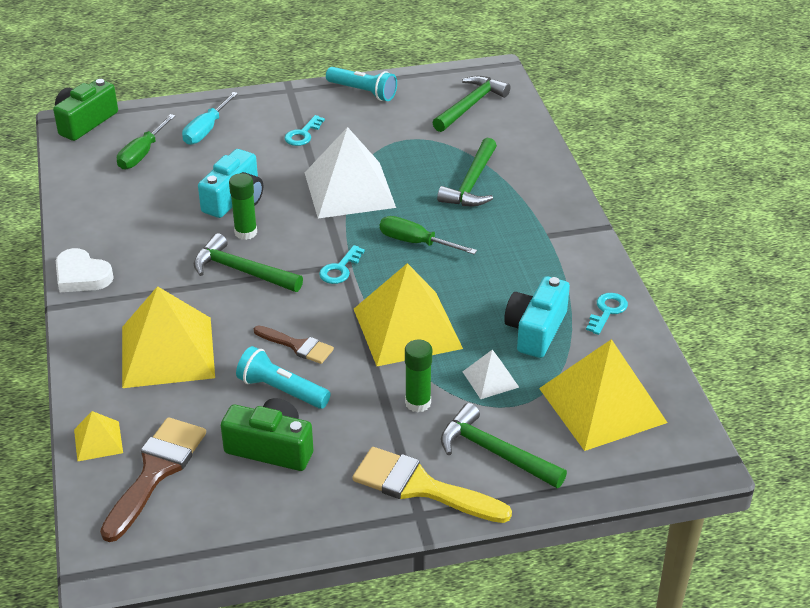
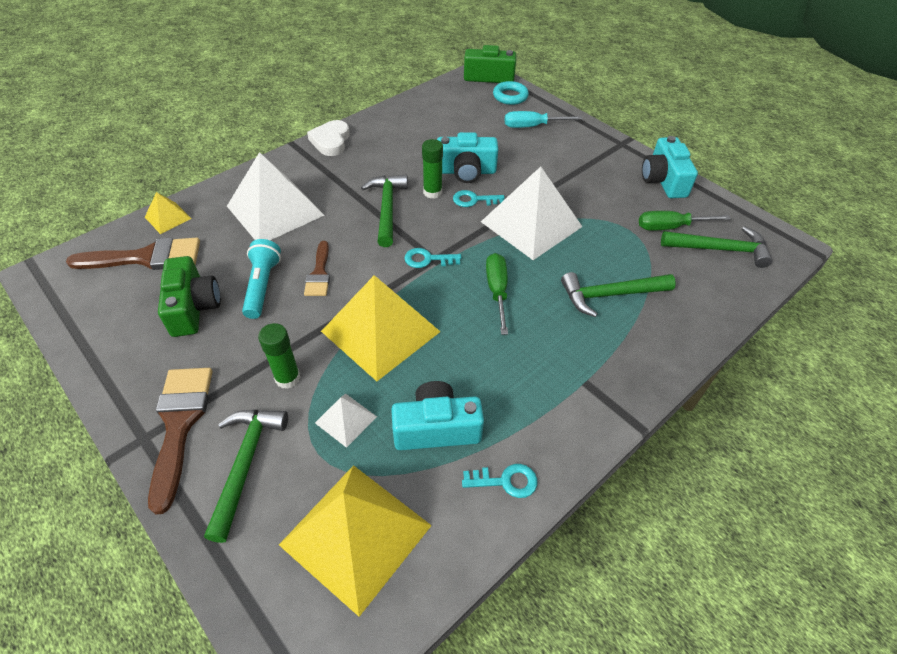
camera: 60 degrees right, 10 degrees up
(139, 123) = (510, 96): none -> turquoise ring
(142, 154) = (478, 111): green screwdriver -> green screwdriver (670, 227)
(167, 352) = (275, 210): yellow pyramid -> white pyramid
(303, 134) = (575, 172): turquoise key -> turquoise key (474, 200)
(363, 92) = (663, 180): turquoise flashlight -> turquoise camera
(421, 487) = (179, 424): yellow brush -> brown brush

